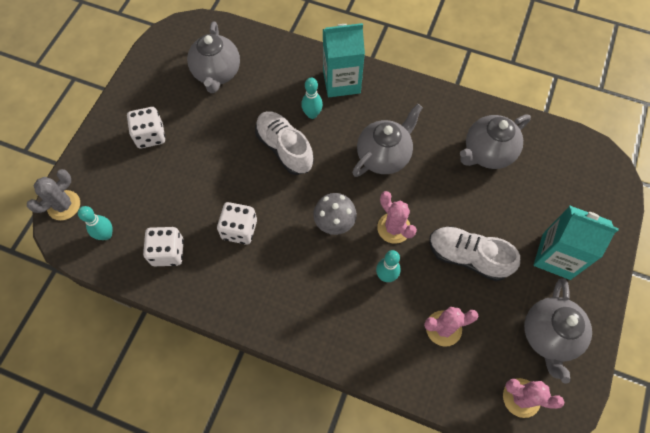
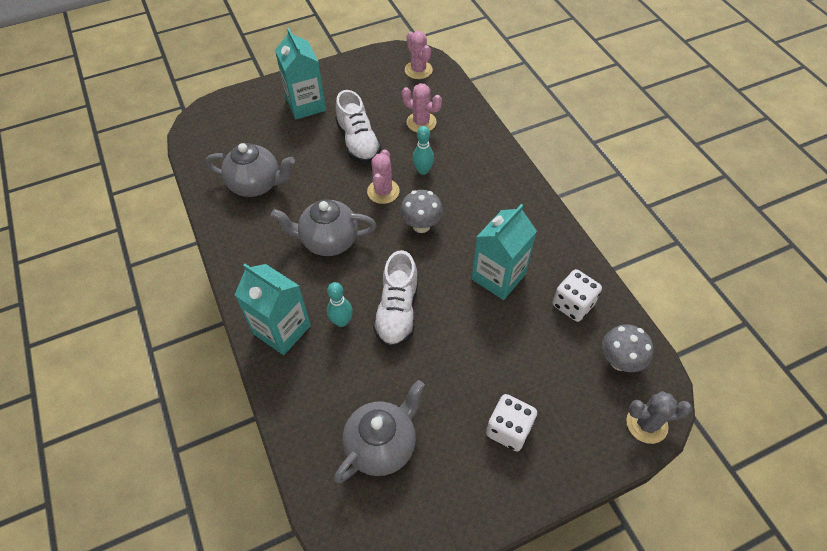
camera: 135 degrees left, 10 degrees down
(106, 235) = (619, 361): turquoise bowling pin -> grey mushroom
(239, 229) = (498, 277): white dice -> turquoise carton
(548, 335) = (366, 80): grey teapot -> none

